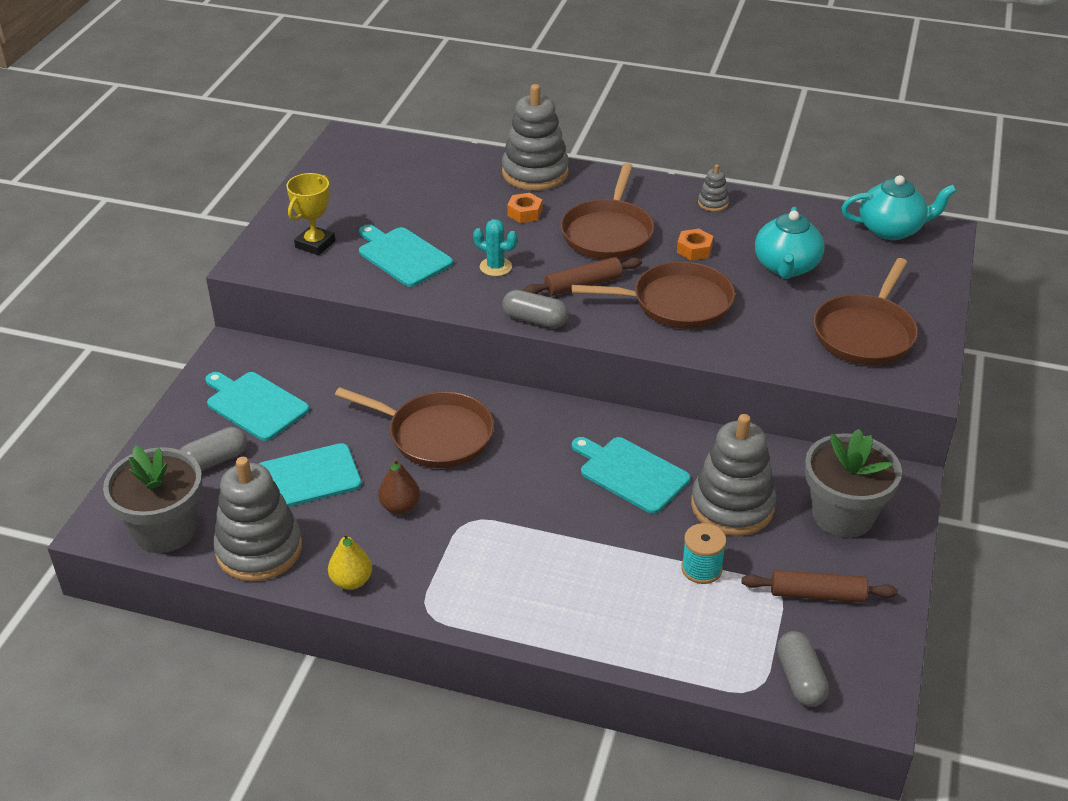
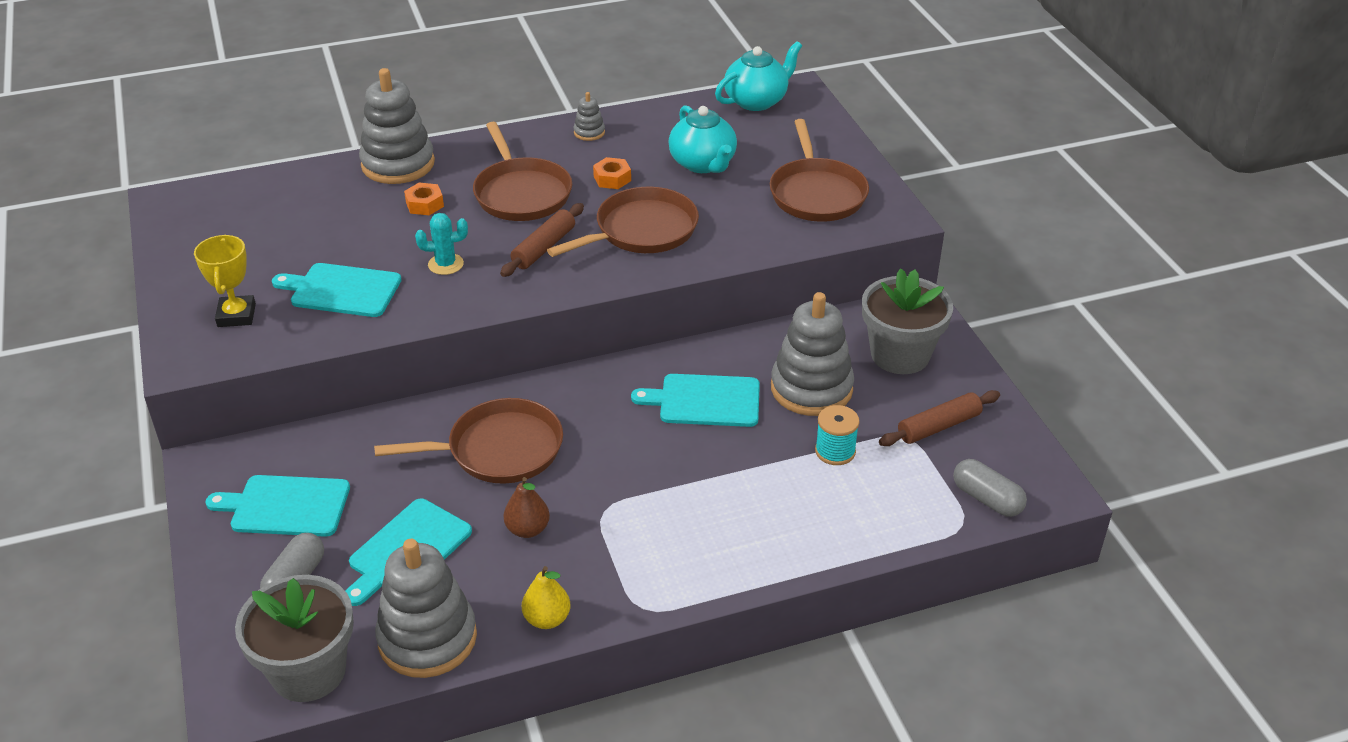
camera: 35 degrees left, 0 degrees up
(535, 320) = (531, 297): grey capsule -> none

